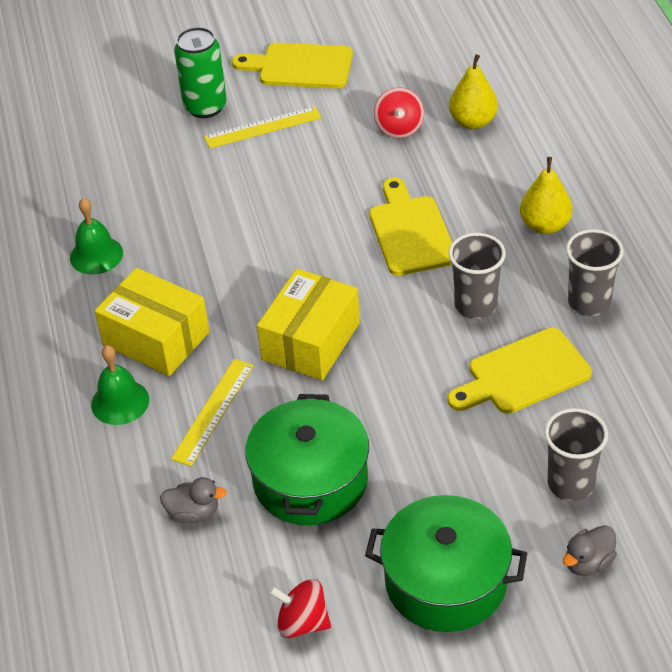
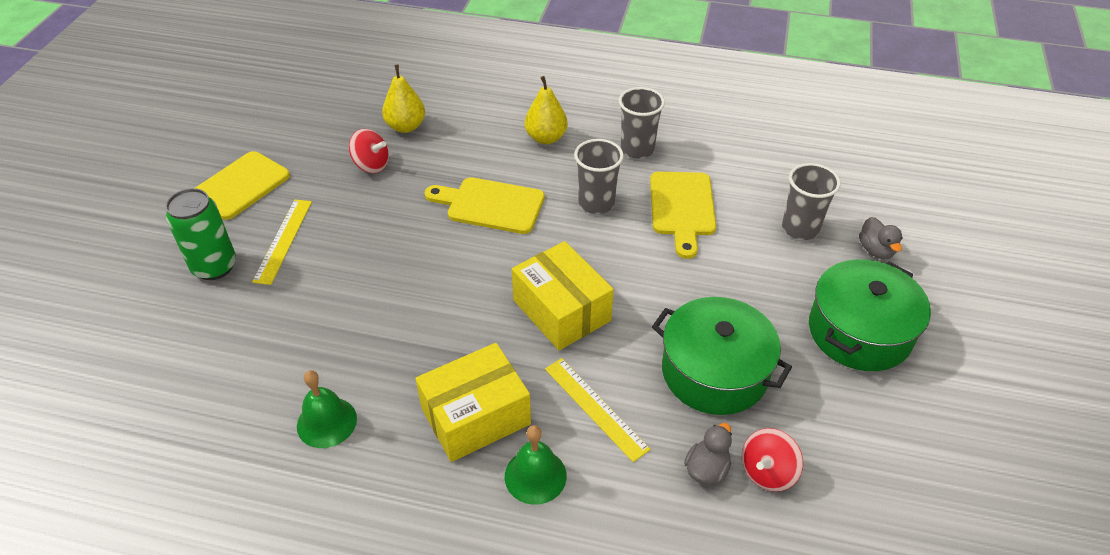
camera: 65 degrees left, 0 degrees up
(302, 622) = (864, 438): red spinning top -> red spinning top (767, 472)

